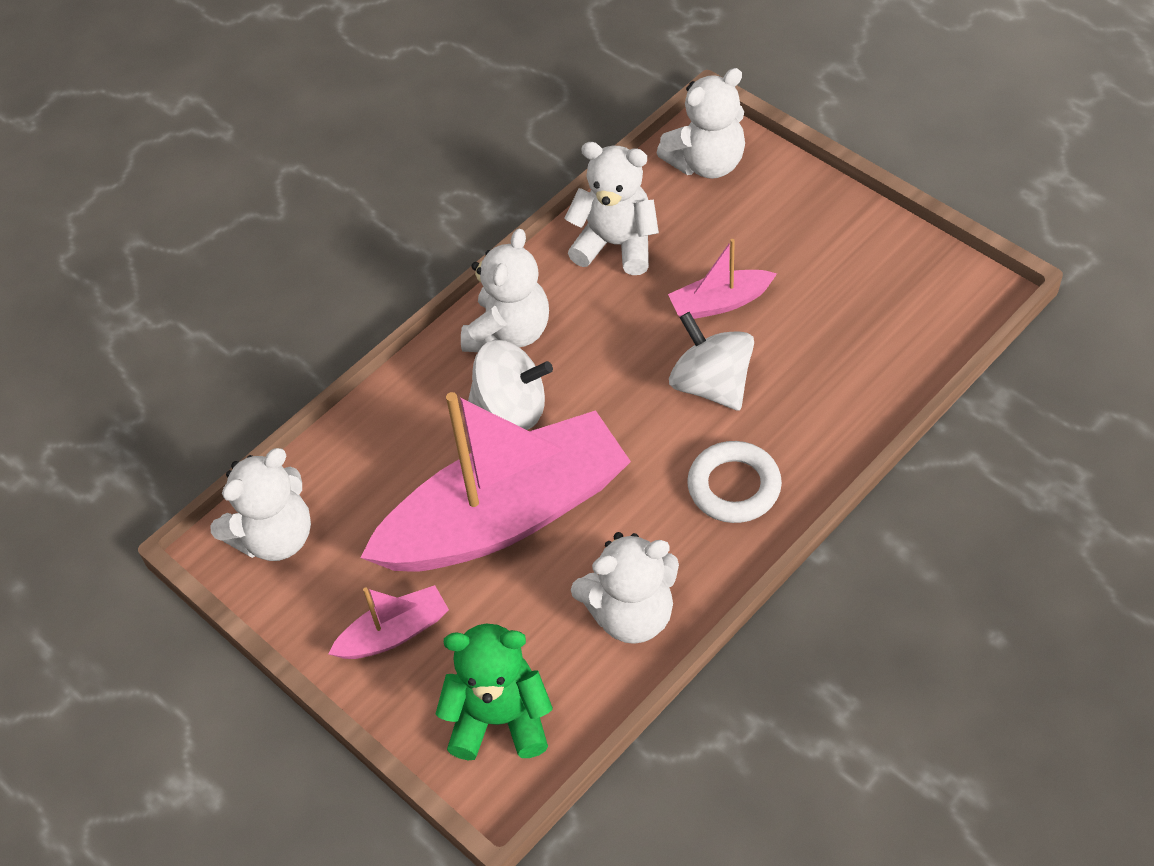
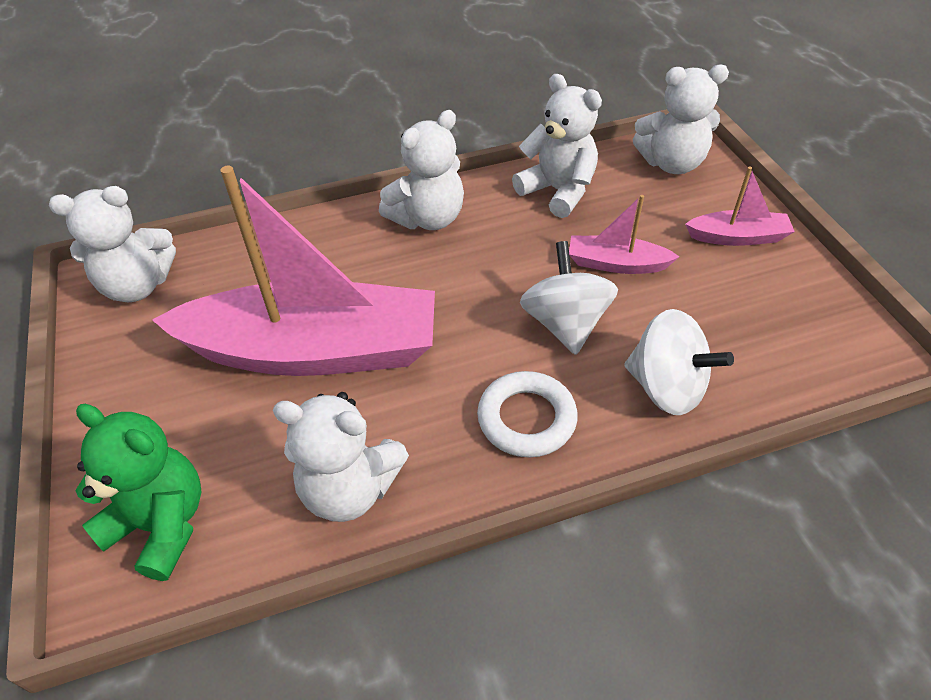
camera: 25 degrees right, 5 degrees down
(394, 633) = (149, 401): pink boat -> pink boat (737, 237)
(512, 408) = (387, 271): white spinning top -> white spinning top (666, 387)

